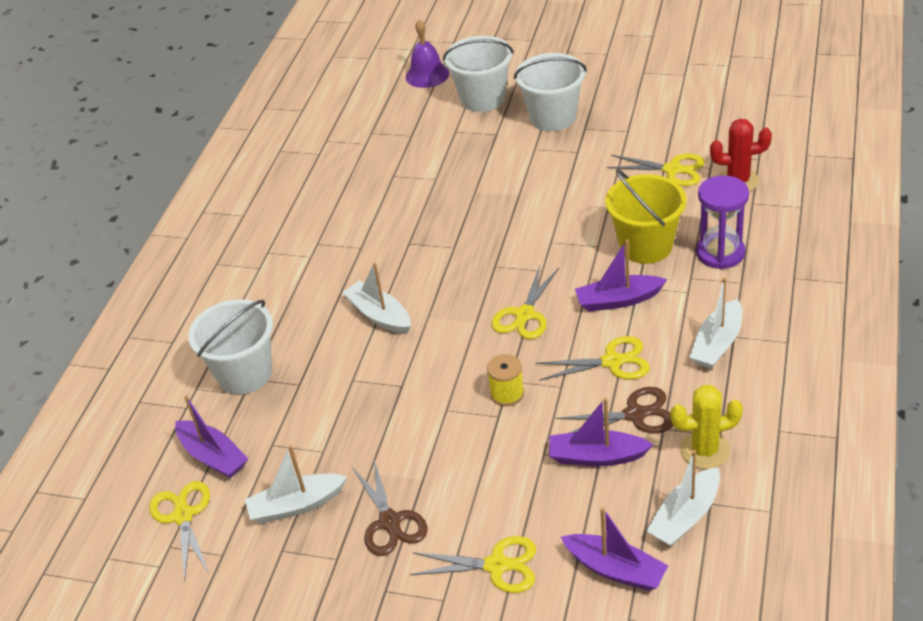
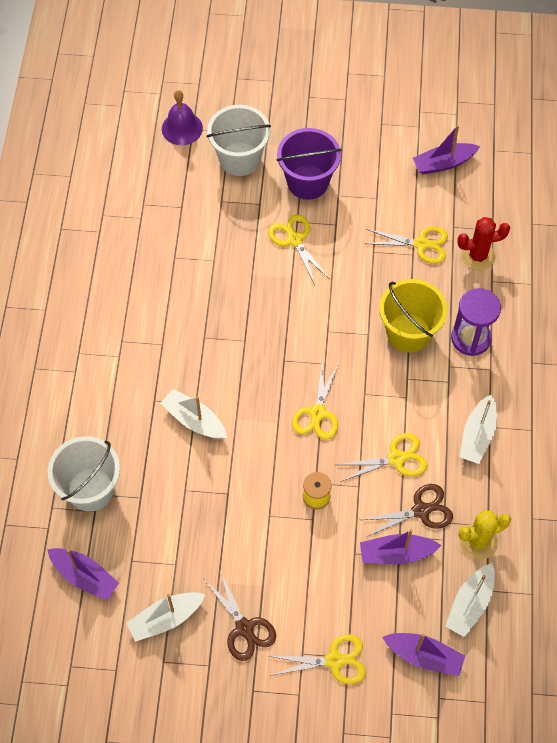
camera: 15 degrees left, 20 degrees up
(183, 515) = (74, 636): yellow scissors -> yellow scissors (294, 240)
(553, 117) = (308, 182): white bucket -> purple bucket
(618, 300) = (393, 393): purple boat -> purple boat (443, 163)

